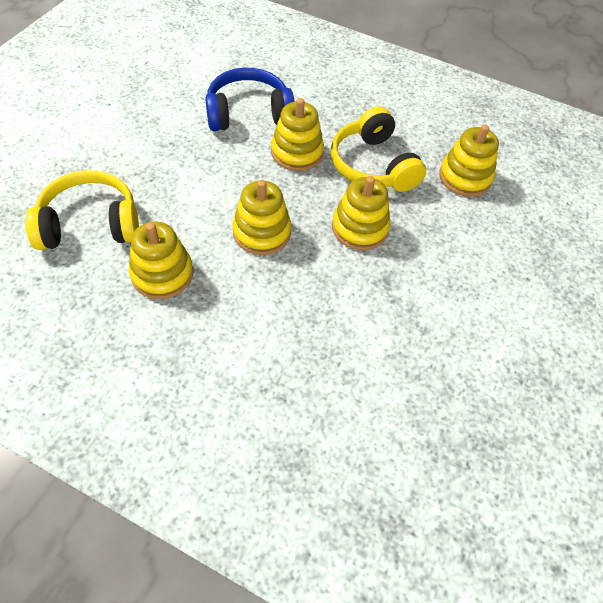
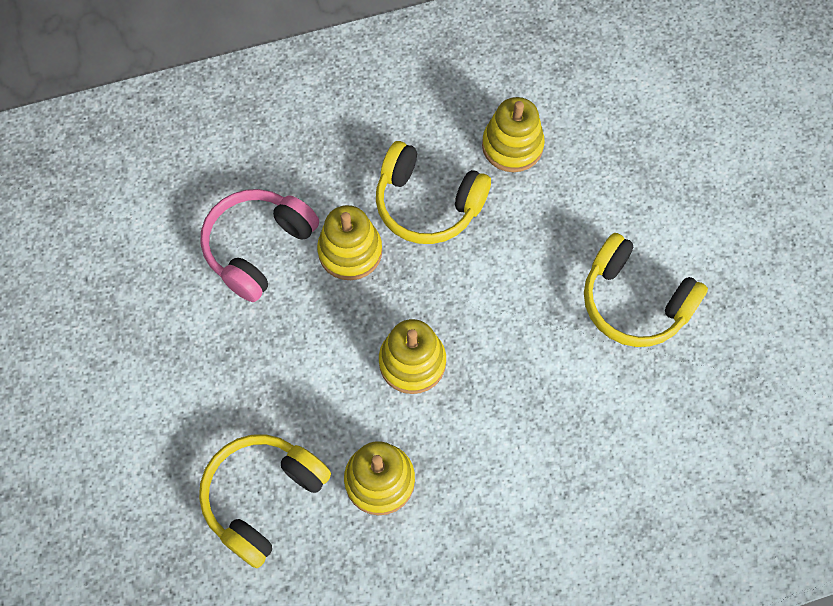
camera: 40 degrees left, 10 degrees up
(248, 113) = (258, 248): blue headphones -> pink headphones
(360, 228) = (483, 281): yellow stacking toy -> none
(452, 322) = (634, 302): none -> yellow headphones

